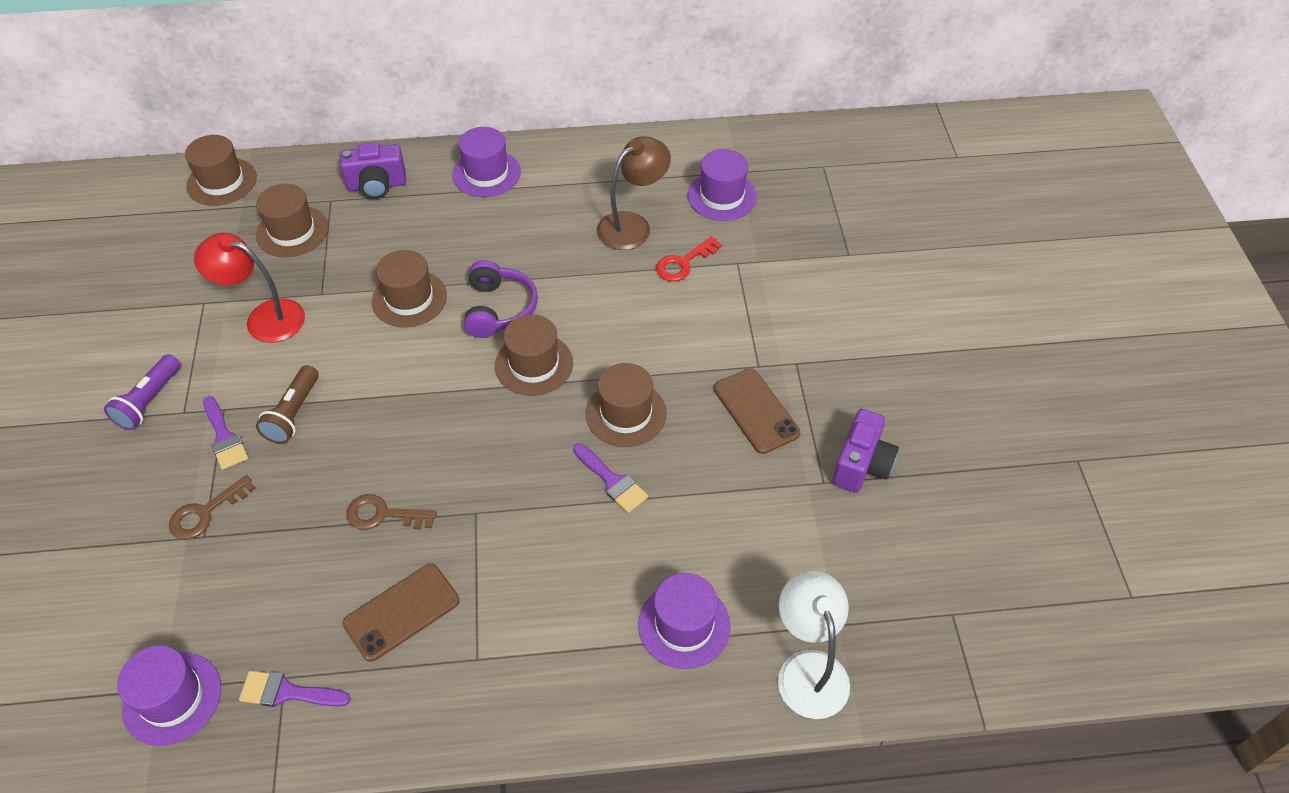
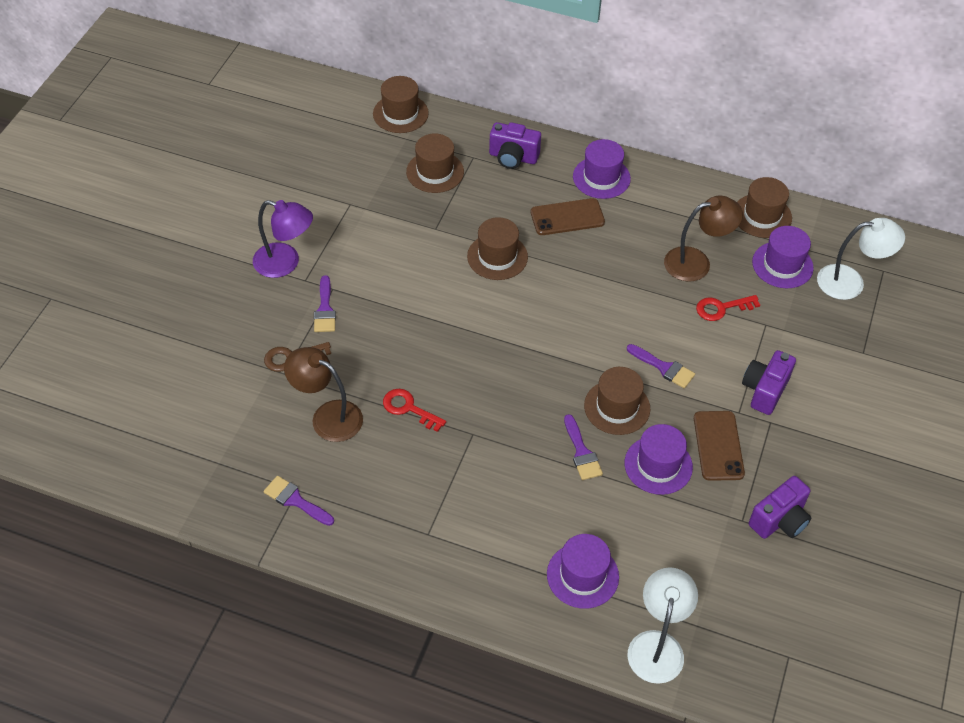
camera: 25 degrees right, 0 degrees up
(149, 401) = (285, 263): purple flashlight -> purple lamp
(172, 698) = (223, 472): purple hat -> purple hat (658, 465)
(264, 318) = (387, 232): red lamp -> none
(284, 566) = (328, 416): none -> brown lamp
(293, 414) = (378, 311): brown flashlight -> none
(383, 514) = (409, 408): brown key -> red key
(402, 612) = (392, 480): brown phone -> brown phone (567, 217)
(499, 309) = (560, 290): purple headphones -> none
(534, 364) = (566, 343): brown hat -> brown hat (762, 216)
(655, 349) = (664, 368): none -> purple brush
(772, 332) = (764, 390): none -> purple camera
(798, 189) = (850, 282): none -> white lamp

